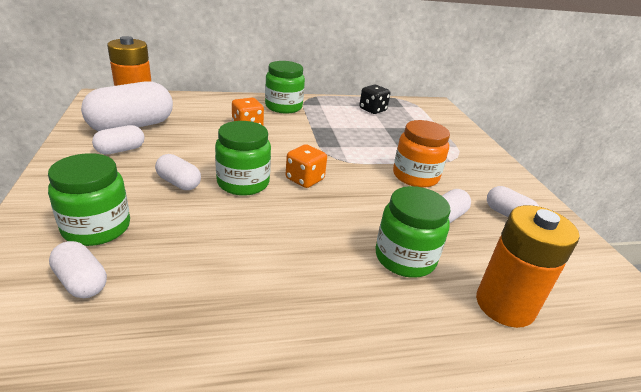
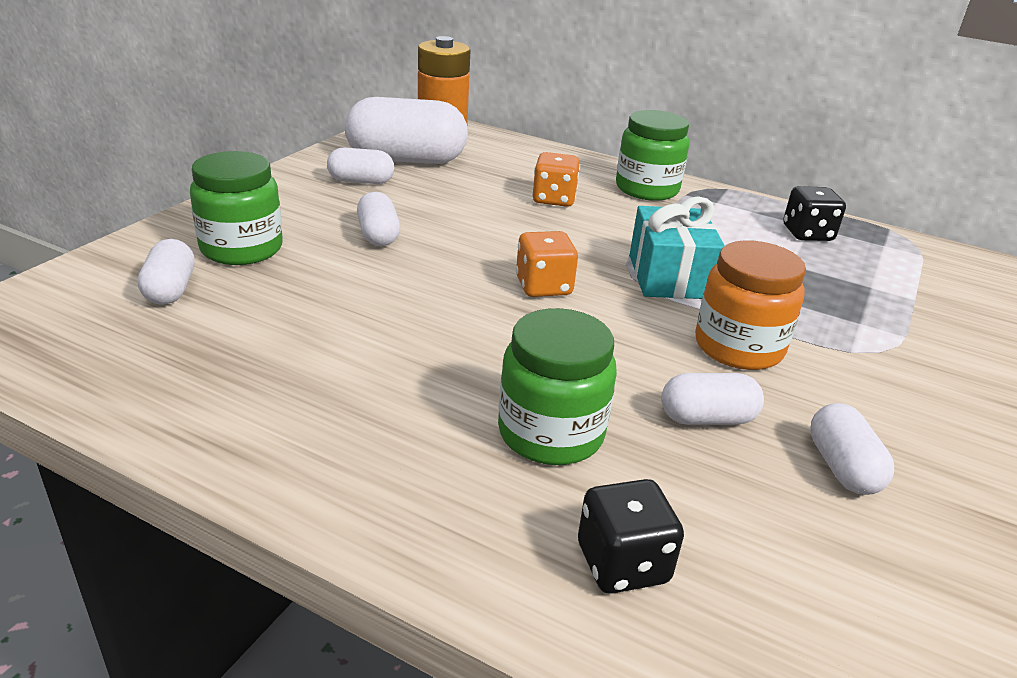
camera: 40 degrees right, 0 degrees up
(243, 183) = (454, 261): green jar -> none
(349, 151) = (669, 276): none -> turquoise gift
(504, 305) = (622, 563): orange battery -> black dice

